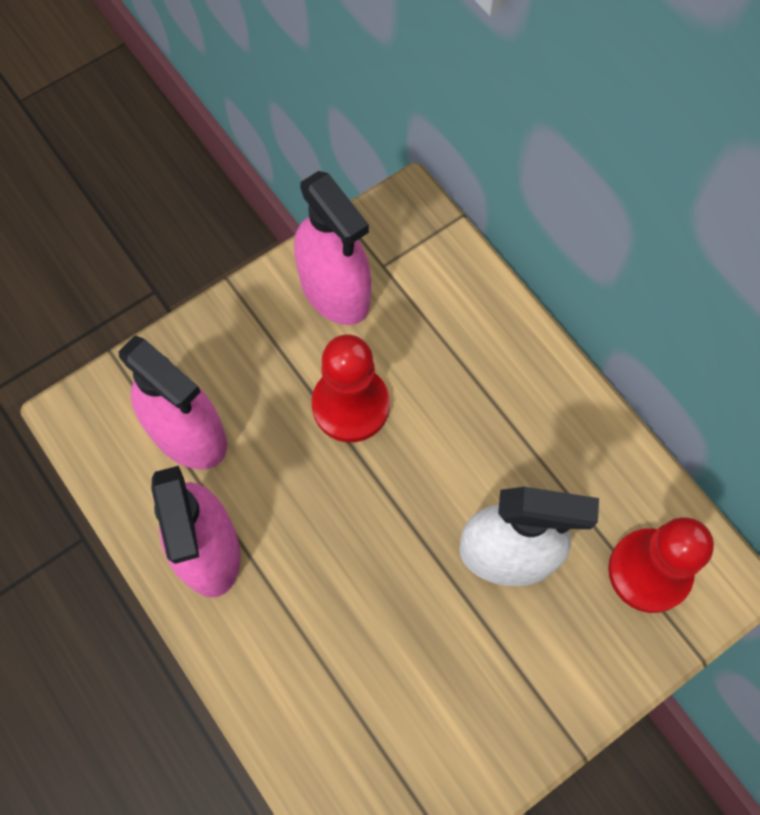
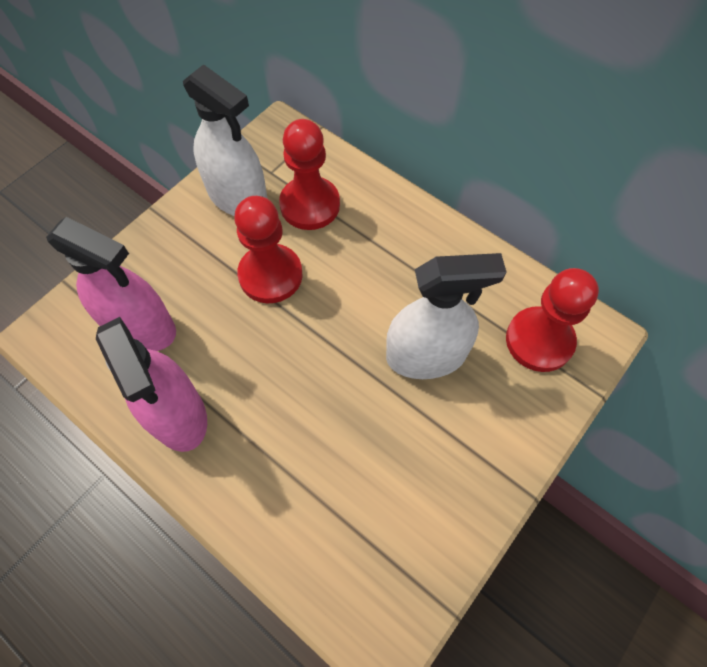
camera: 15 degrees left, 5 degrees down
(335, 291) = (237, 197): pink spray bottle -> white spray bottle
(420, 323) = (310, 205): none -> red pawn

